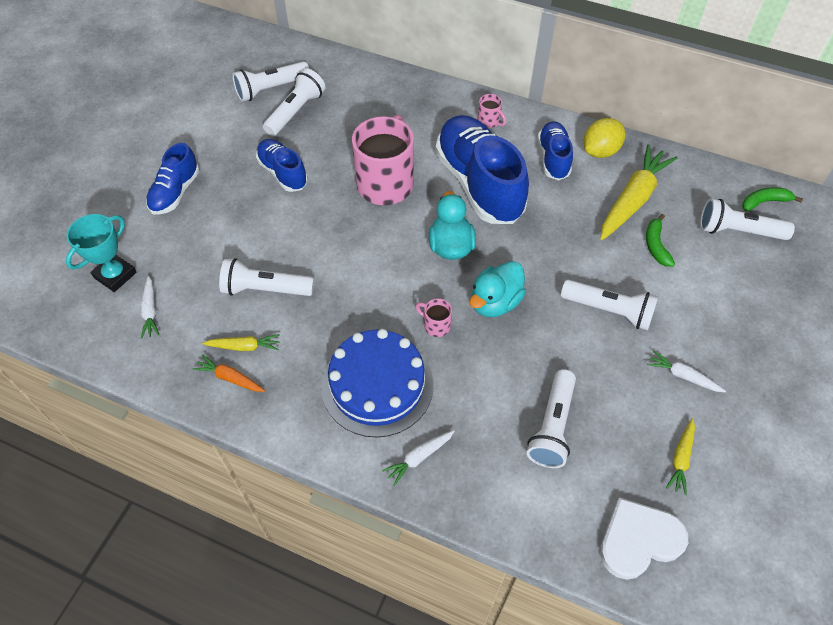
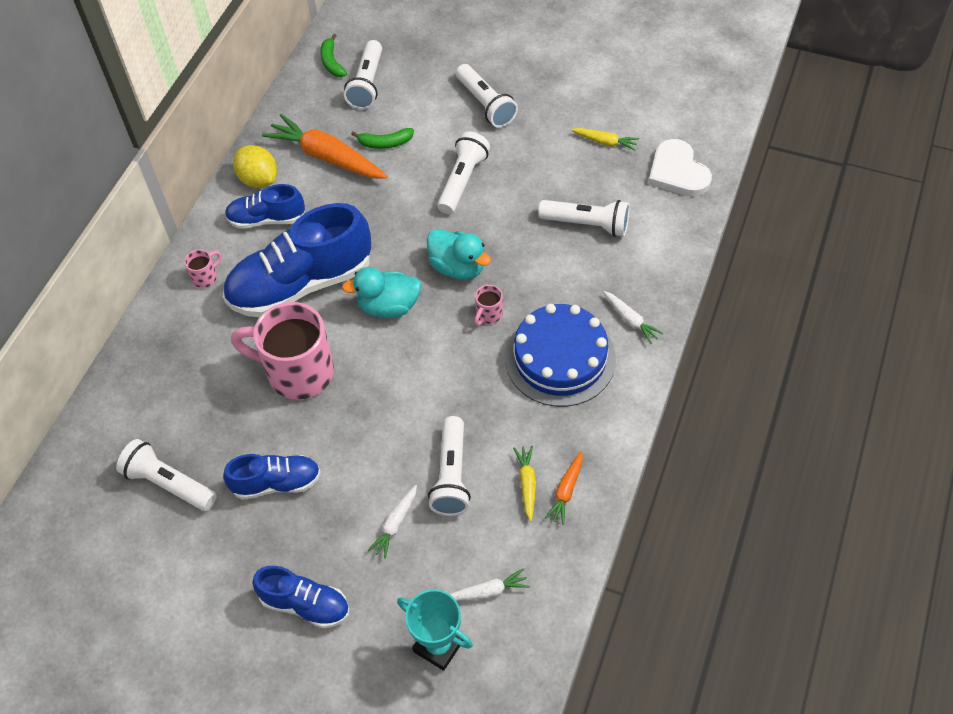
camera: 90 degrees left, 0 degrees up
(271, 89) = (121, 520): white flashlight -> white flashlight (485, 104)
(283, 173) = (276, 483): blue shoe -> blue shoe turned 150 degrees counterclockwise
(632, 199) = (326, 157): yellow carrot -> orange carrot
(683, 376) = (527, 135): white carrot -> white carrot (395, 524)

